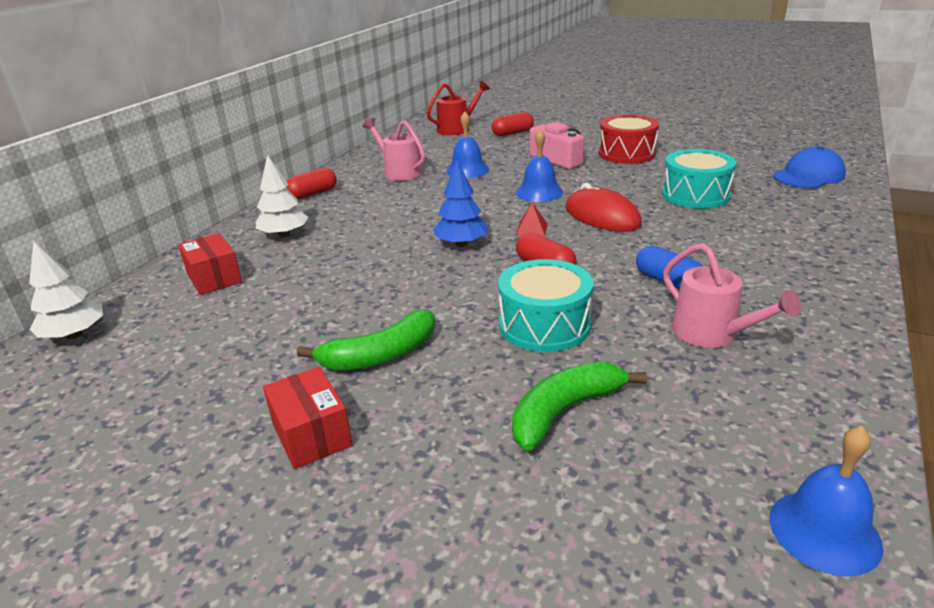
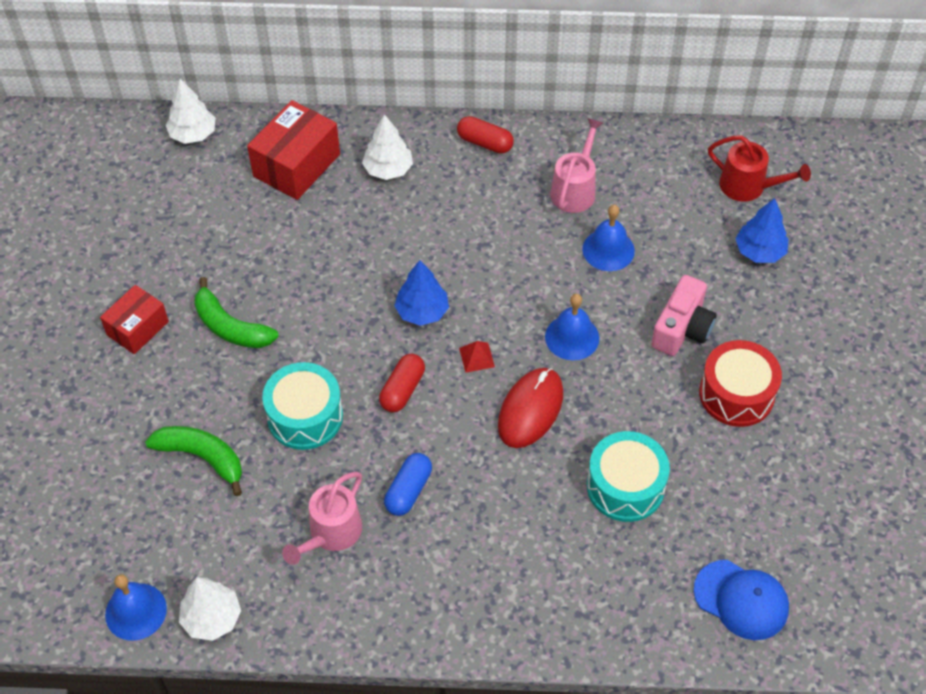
camera: 65 degrees right, 25 degrees up
(214, 278) = (297, 165): red box -> red box, size x1.56
(512, 133) = (759, 251): red capsule -> blue tree
(835, 449) = (212, 618): none -> white tree

